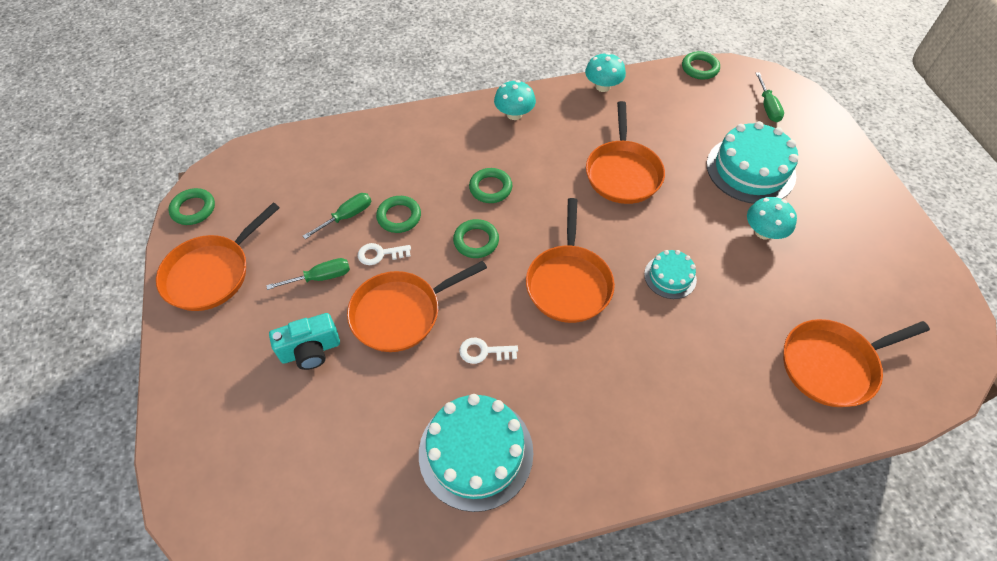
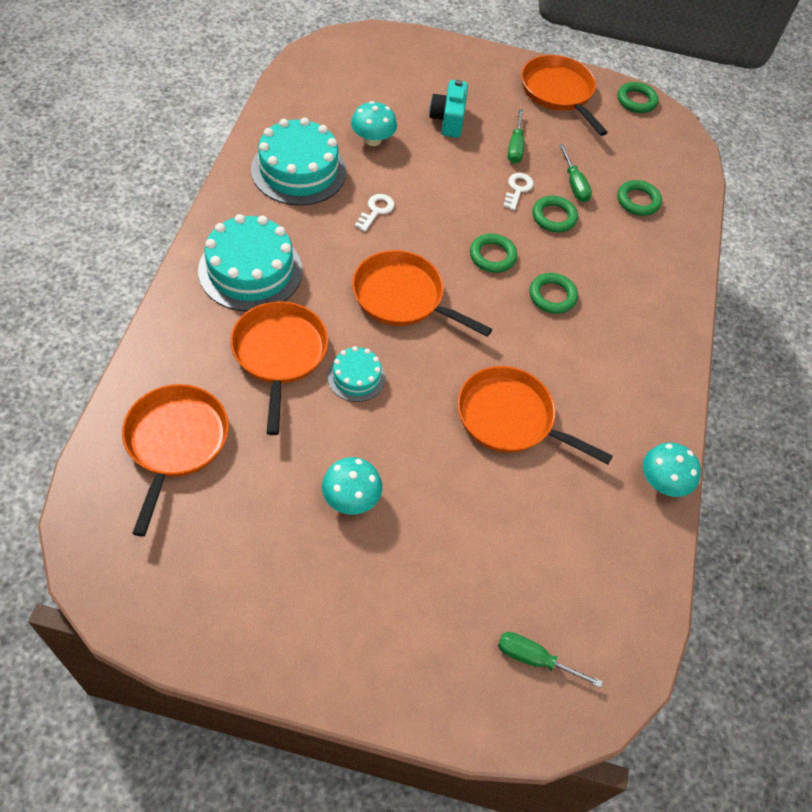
camera: 110 degrees right, 0 degrees up
(401, 313) = (448, 179): orange pan -> orange pan (279, 354)
(514, 114) = (652, 367): turquoise mushroom -> turquoise mushroom (372, 140)
(700, 68) = (650, 625): green ring -> green ring (638, 201)
(750, 169) = (442, 552): turquoise cake -> turquoise cake (250, 270)

